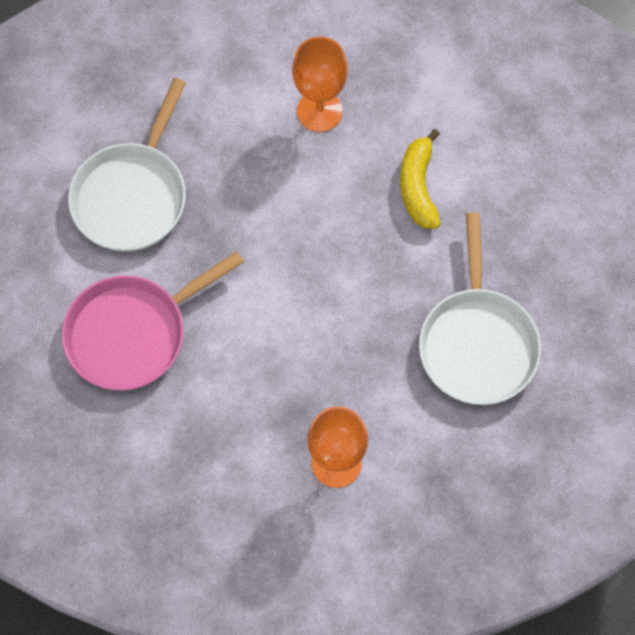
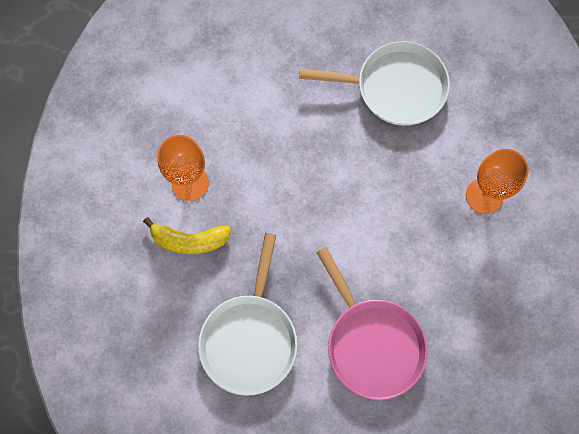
camera: 85 degrees left, 5 degrees up
(132, 195) = (250, 338): white pan -> white pan turned 75 degrees clockwise
(418, 186) = (264, 115): yellow banana -> yellow banana (189, 240)

